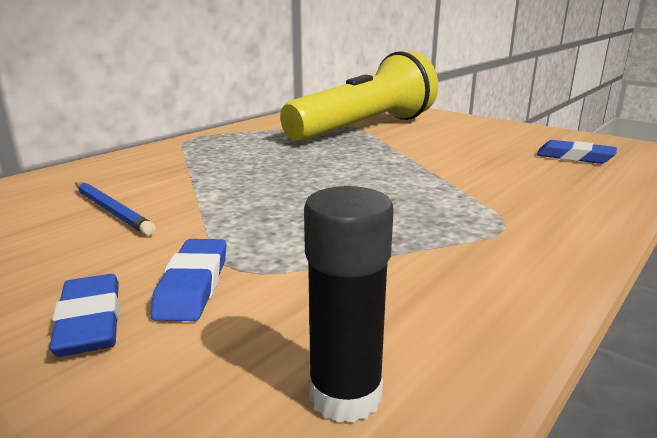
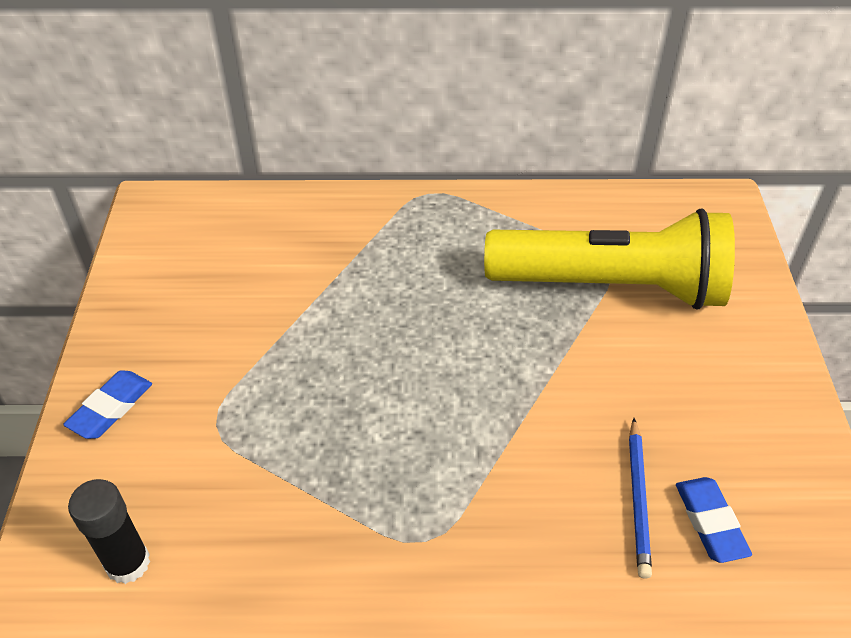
camera: 50 degrees right, 25 degrees up
(112, 210) = (238, 290): blue pencil -> blue pencil (638, 499)
(193, 285) = (178, 419): blue eraser -> none

